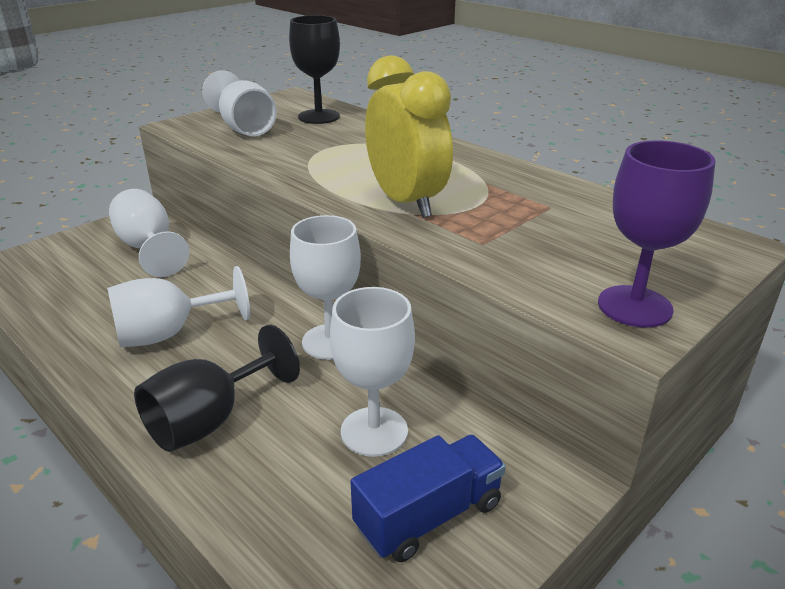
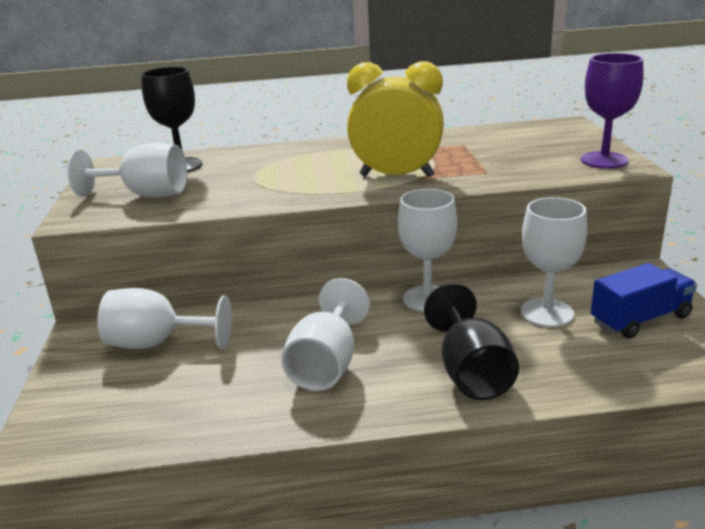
camera: 50 degrees left, 5 degrees down
(428, 516) = (640, 319): blue truck -> blue truck turned 60 degrees clockwise

